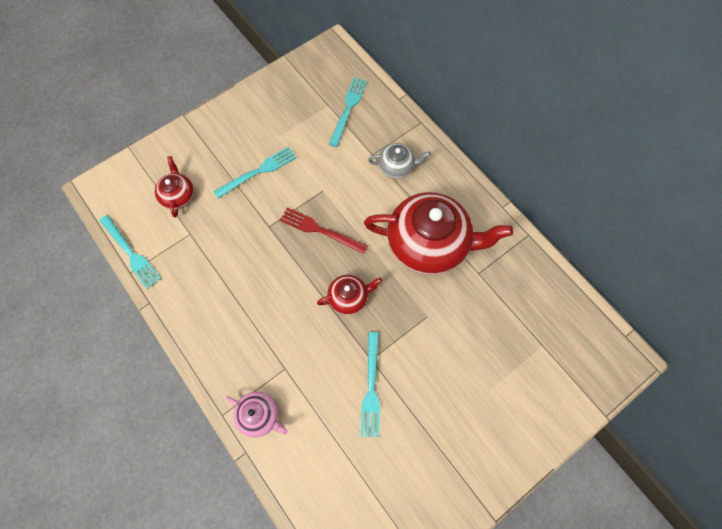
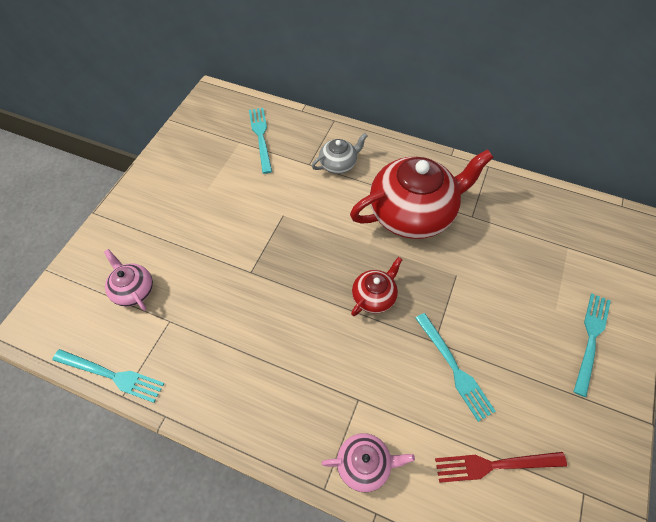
camera: 30 degrees left, 10 degrees down
(178, 195) = (133, 290): red teapot -> pink teapot
(258, 171) = (207, 228): turquoise fork -> turquoise fork (591, 339)
(320, 230) = (304, 250): red fork -> red fork (494, 465)

